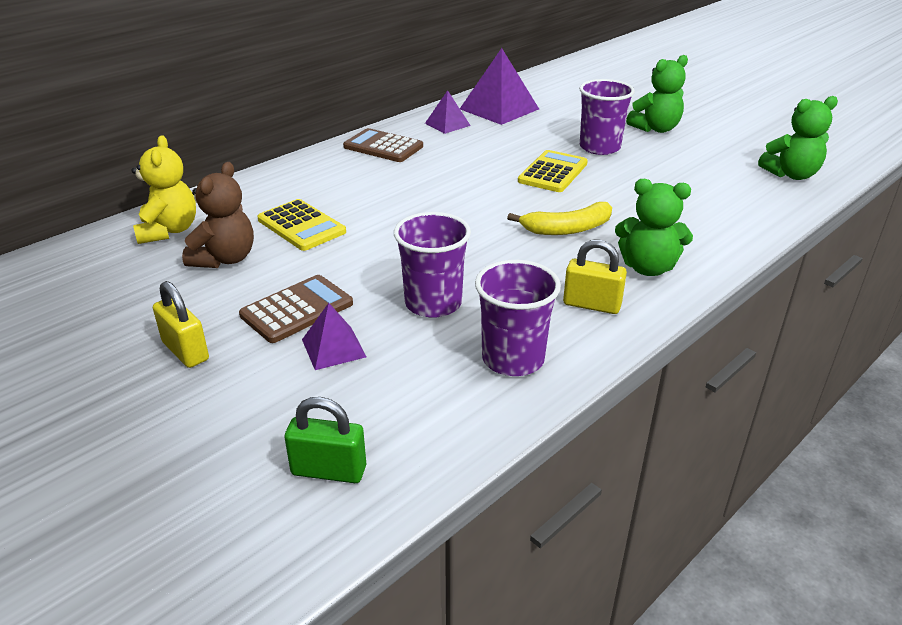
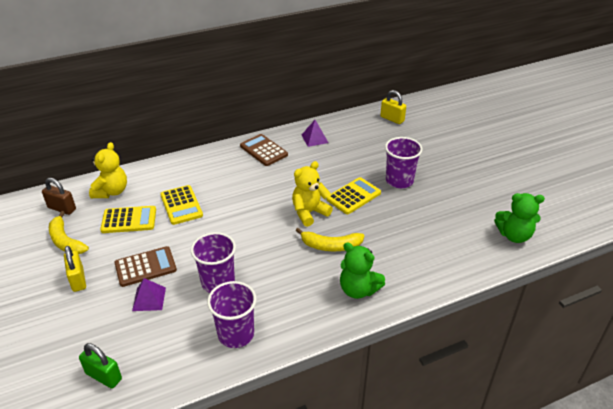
camera: 20 degrees right, 5 degrees up
(91, 266) = (62, 208): none -> brown padlock
(126, 306) = (65, 241): none -> yellow banana
(225, 259) = (129, 220): brown teddy bear -> yellow calculator
(499, 109) = (356, 131): purple pyramid -> none
(506, 200) = (309, 213): none -> yellow teddy bear
(592, 305) = (305, 308): yellow padlock -> yellow padlock (392, 119)
(655, 129) = (450, 171): green teddy bear -> none

